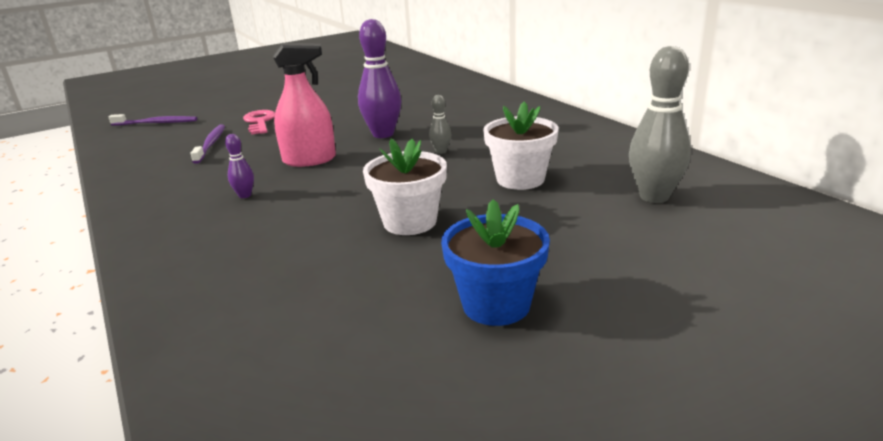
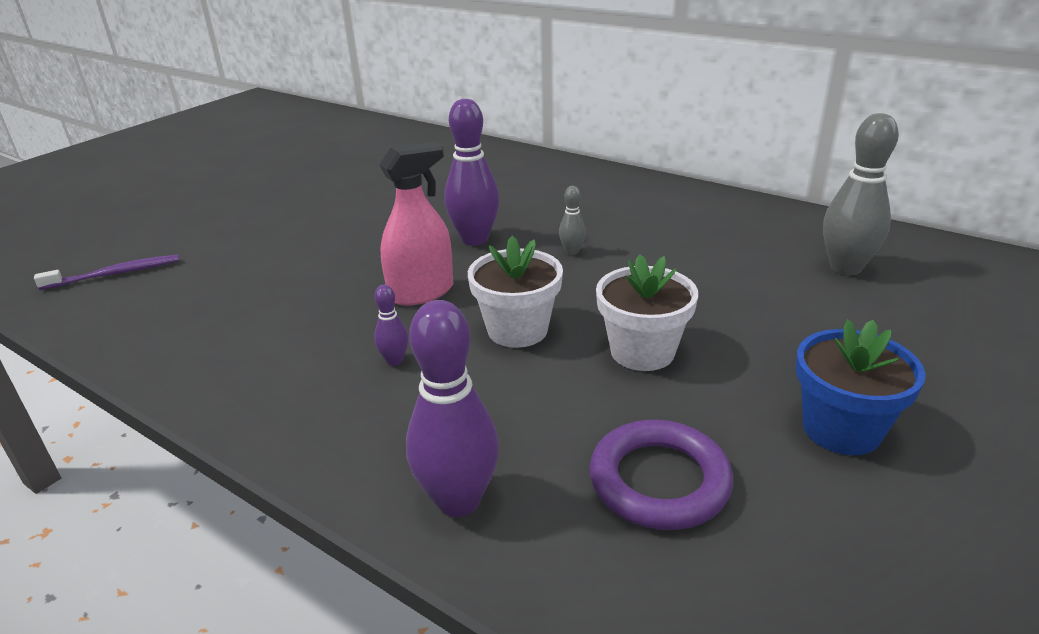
camera: 25 degrees left, 5 degrees up
(183, 280) = (458, 500): none -> purple bowling pin
(211, 144) = (249, 293): purple toothbrush -> none
(259, 122) = (281, 247): pink key -> none
(317, 302) = (659, 481): none -> purple ring
(520, 179) = (698, 272): white flower pot -> white flower pot (517, 330)

